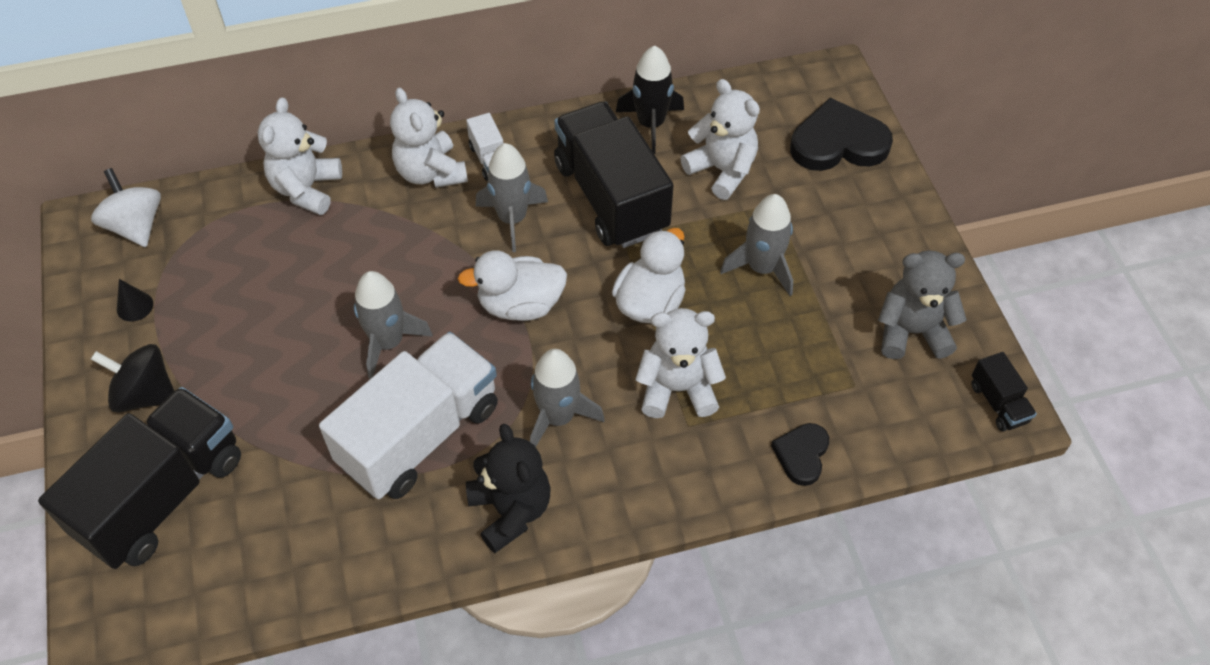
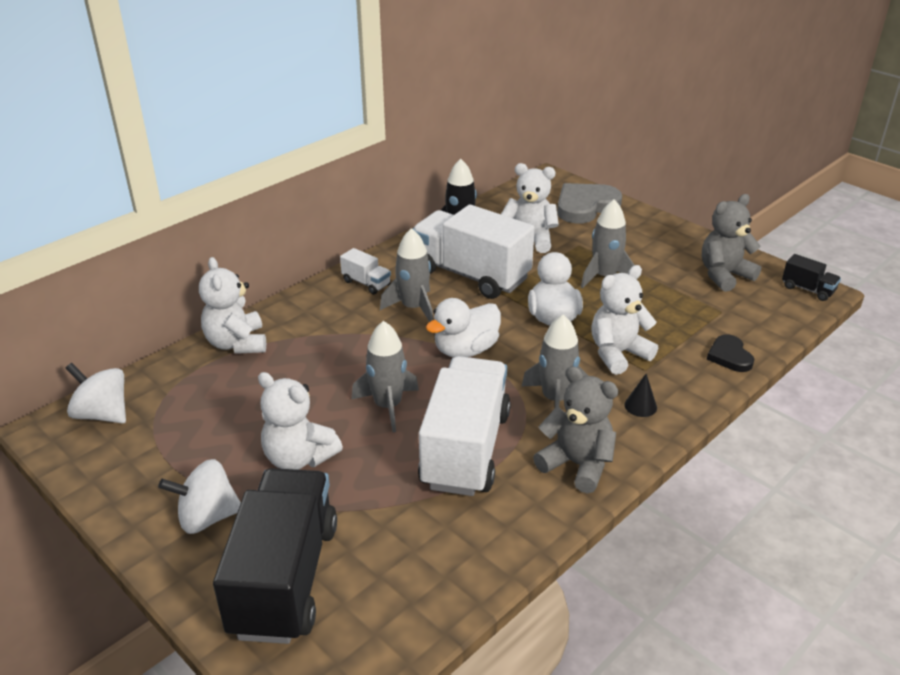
camera: 30 degrees left, 20 degrees down
(135, 306) = (146, 464): black cone -> black cone (640, 406)
(145, 394) = (207, 517): black spinning top -> white spinning top
(431, 172) = (328, 303): white teddy bear -> white teddy bear (299, 458)
(511, 510) = (577, 464): black teddy bear -> grey teddy bear
(611, 197) = (470, 275): black truck -> white truck
(838, 142) = (585, 206): black heart -> grey heart

